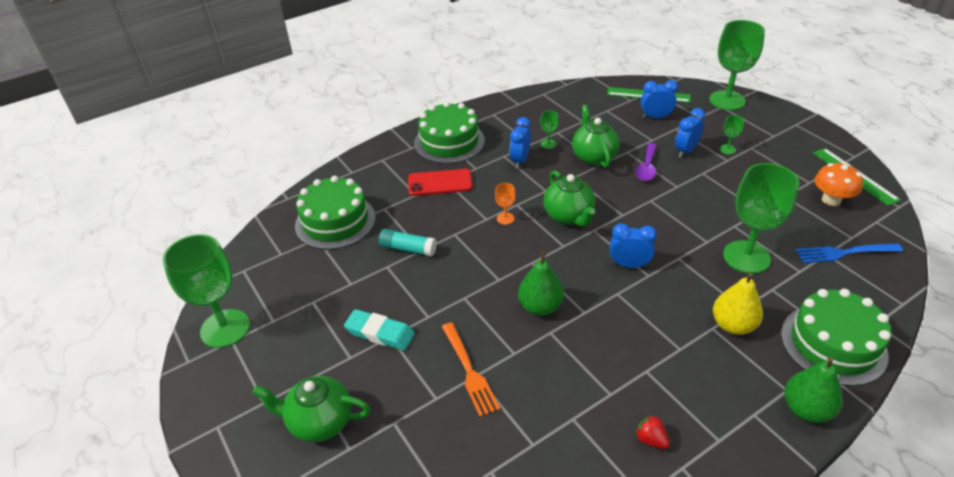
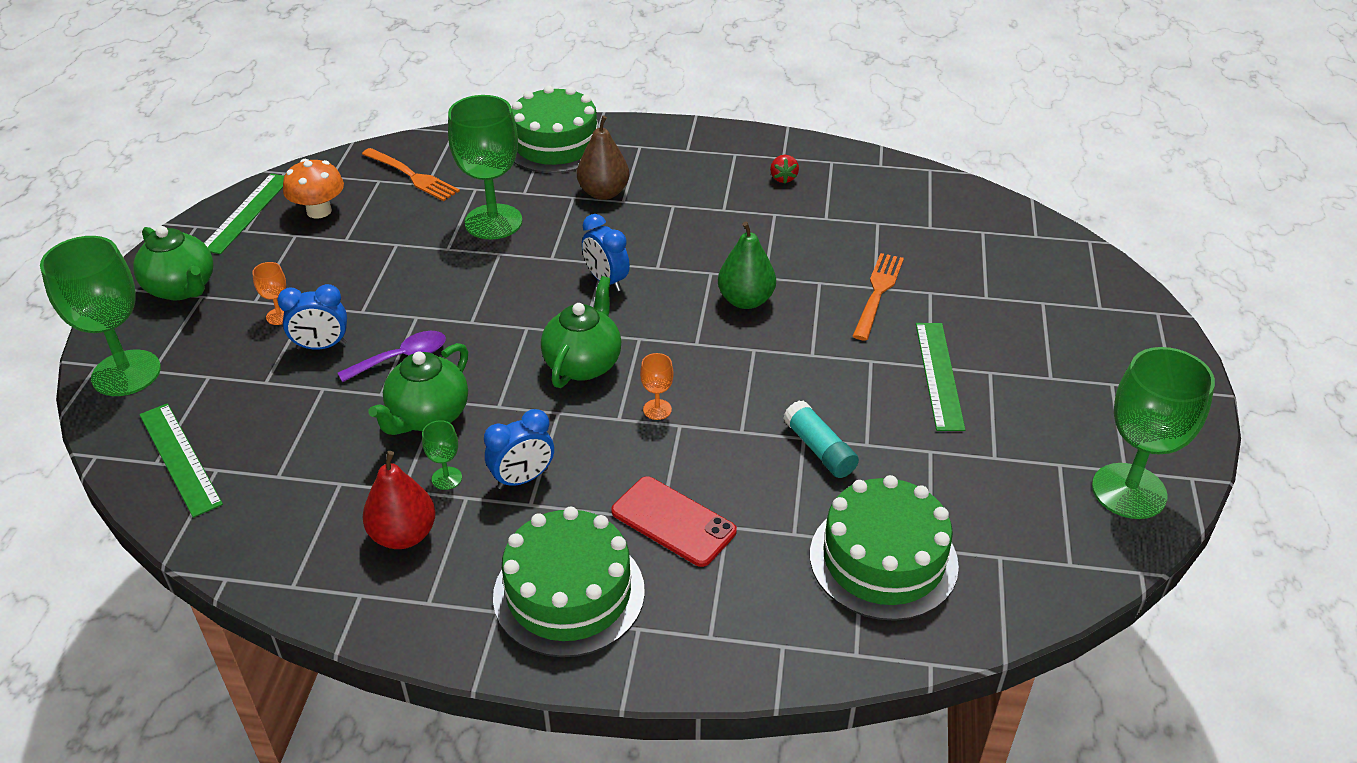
camera: 140 degrees left, 0 degrees up
(319, 422) = (1060, 335): green teapot -> green teapot (182, 288)
(380, 333) = (939, 375): turquoise eraser -> green ruler
(532, 122) = (403, 535): none -> red pear
(655, 117) = (251, 415): blue clock -> none
(727, 149) = (279, 316): green goblet -> orange goblet
(733, 325) = (604, 193): yellow pear -> brown pear
(806, 409) = (647, 133): green pear -> none
(844, 253) = (412, 176): blue fork -> orange fork

